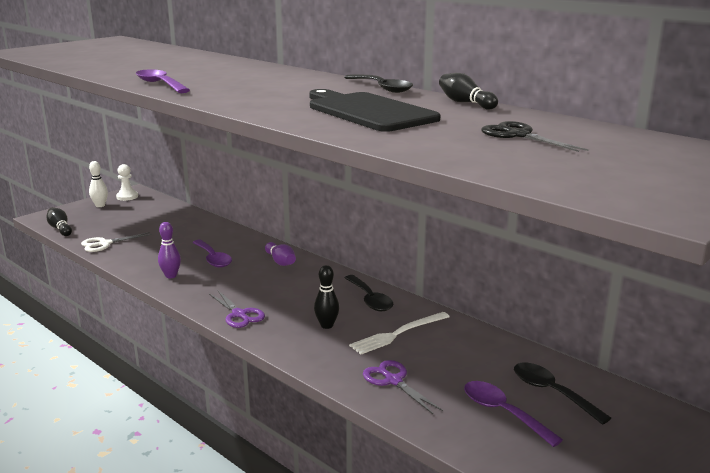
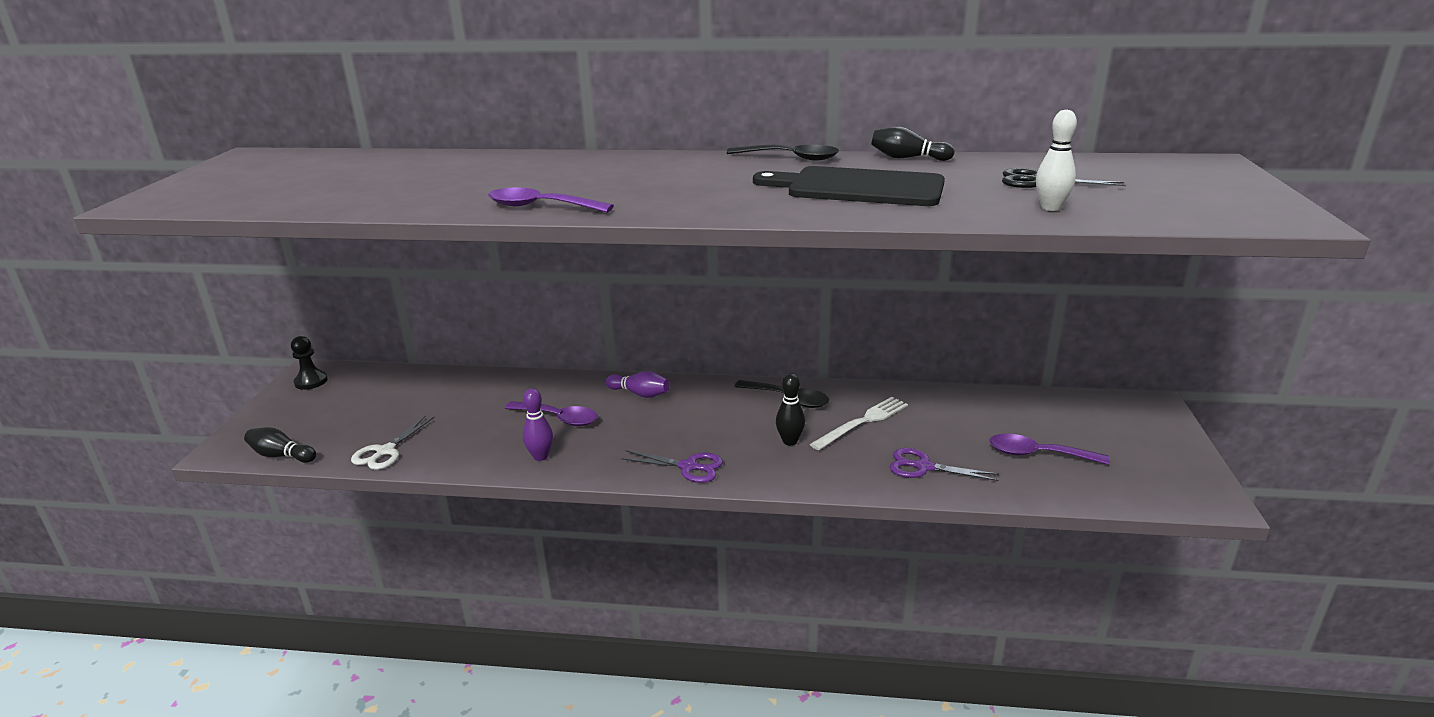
camera: 35 degrees left, 5 degrees up
(100, 205) = (289, 405): white bowling pin -> white bowling pin (1050, 208)
(127, 197) = (311, 381): white pawn -> black pawn
(398, 334) = (862, 422): white fork -> white fork turned 150 degrees counterclockwise
(551, 392) = (1044, 421): black spoon -> none

